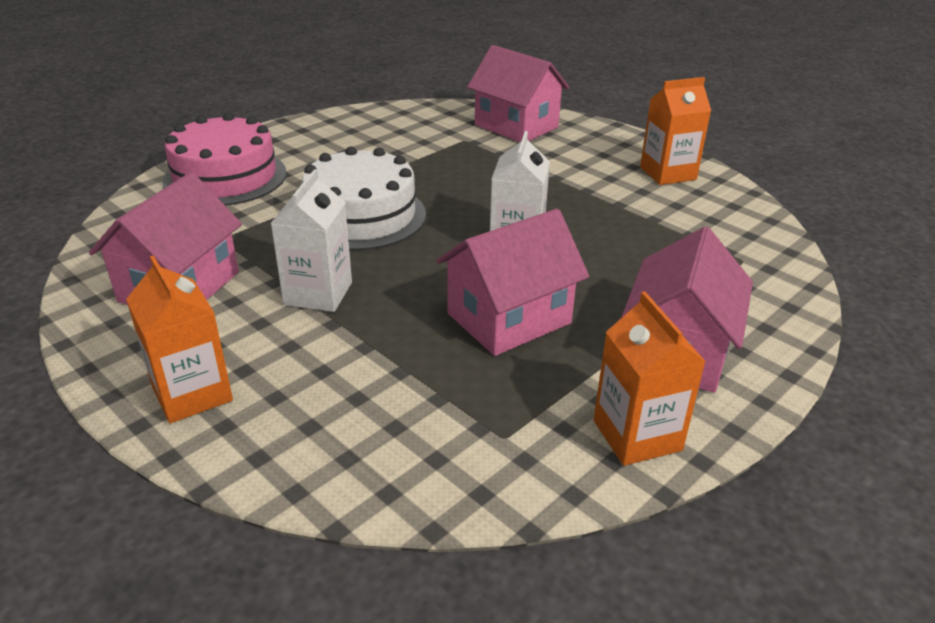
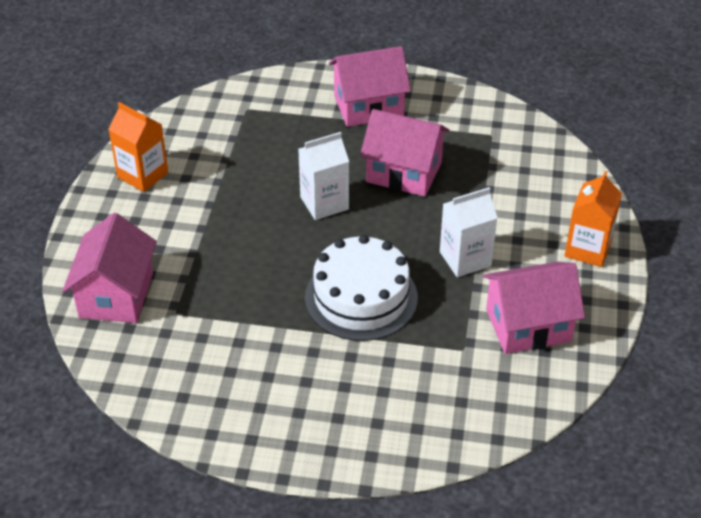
camera: 125 degrees left, 10 degrees up
(225, 177) = (385, 420): pink cake -> none
(637, 435) = (445, 99): orange carton -> none

